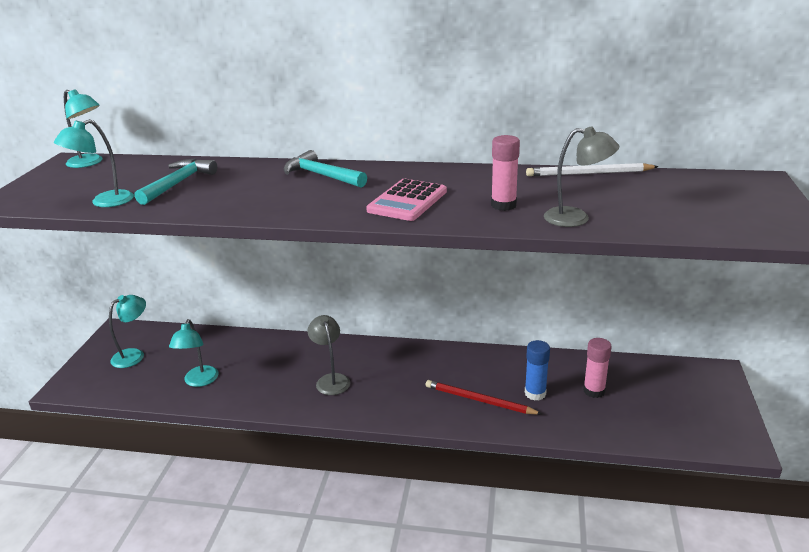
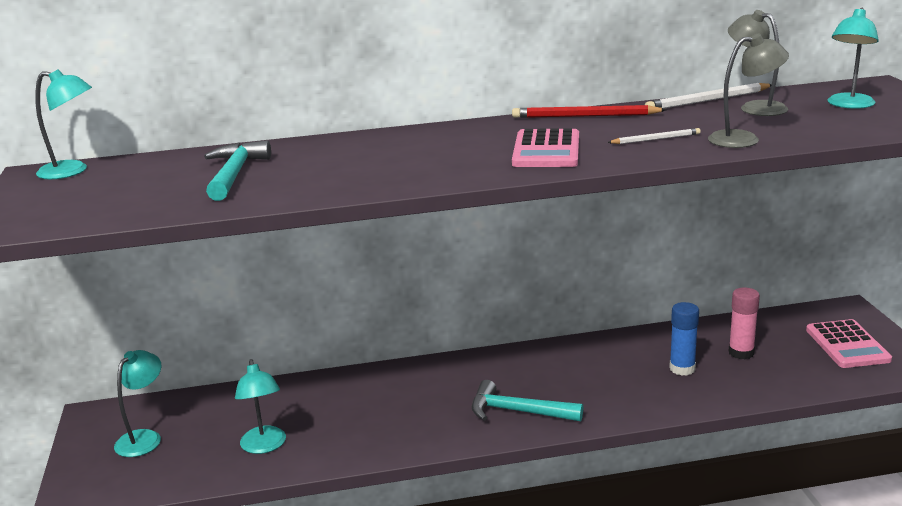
camera: 20 degrees left, 5 degrees down
(104, 202) = (159, 206): turquoise lamp -> turquoise lamp (849, 105)
(321, 175) = (411, 142): turquoise hammer -> turquoise hammer (517, 411)
(331, 380) = (437, 407): grey lamp -> grey lamp (755, 107)
(479, 400) = (627, 389): red pencil -> red pencil (585, 116)
(503, 205) = (656, 139): pink glue stick -> white pencil
(692, 406) = (847, 345): none -> pink calculator

